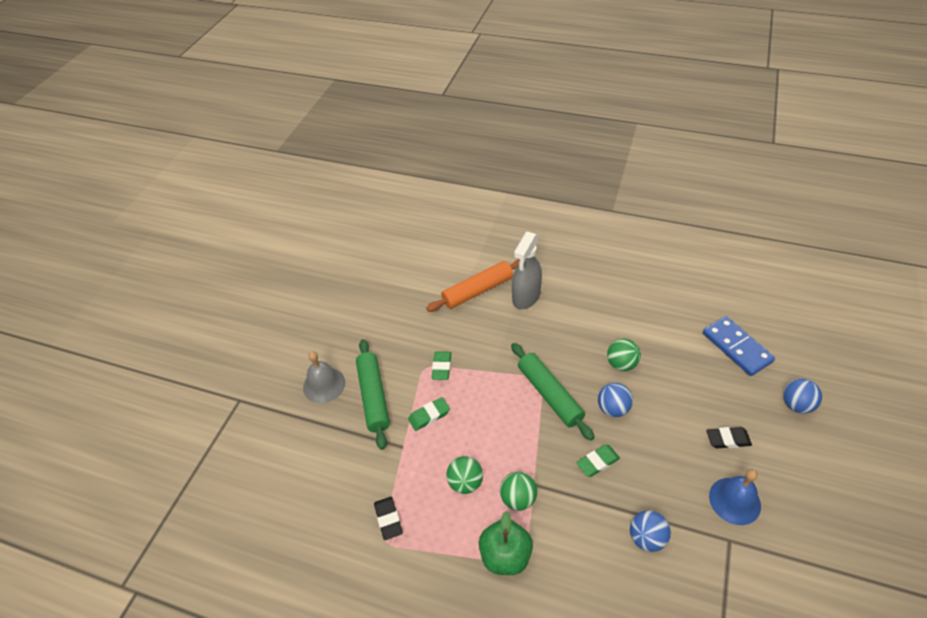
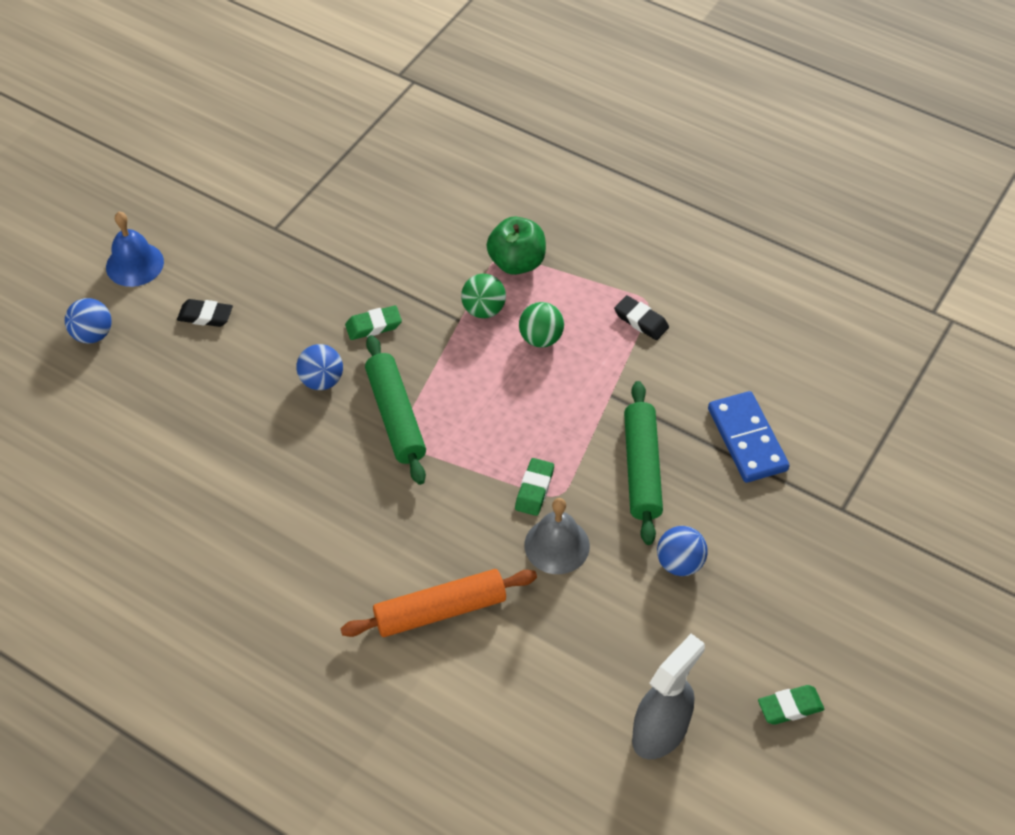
camera: 170 degrees left, 5 degrees up
(324, 385) = (714, 503): grey bell -> grey bell (557, 545)
(388, 519) = (641, 321): black eraser -> black eraser turned 45 degrees counterclockwise
(429, 416) = (568, 425): green eraser -> green eraser (790, 707)
(526, 297) = (365, 578): grey spray bottle -> grey spray bottle (660, 731)
(621, 364) = (277, 435): green ball -> none
(646, 538) = (359, 247): blue ball -> blue ball (679, 563)
(734, 500) = (243, 258): blue bell -> blue bell (134, 264)
(736, 347) = (106, 421): blue domino -> blue domino (747, 439)

